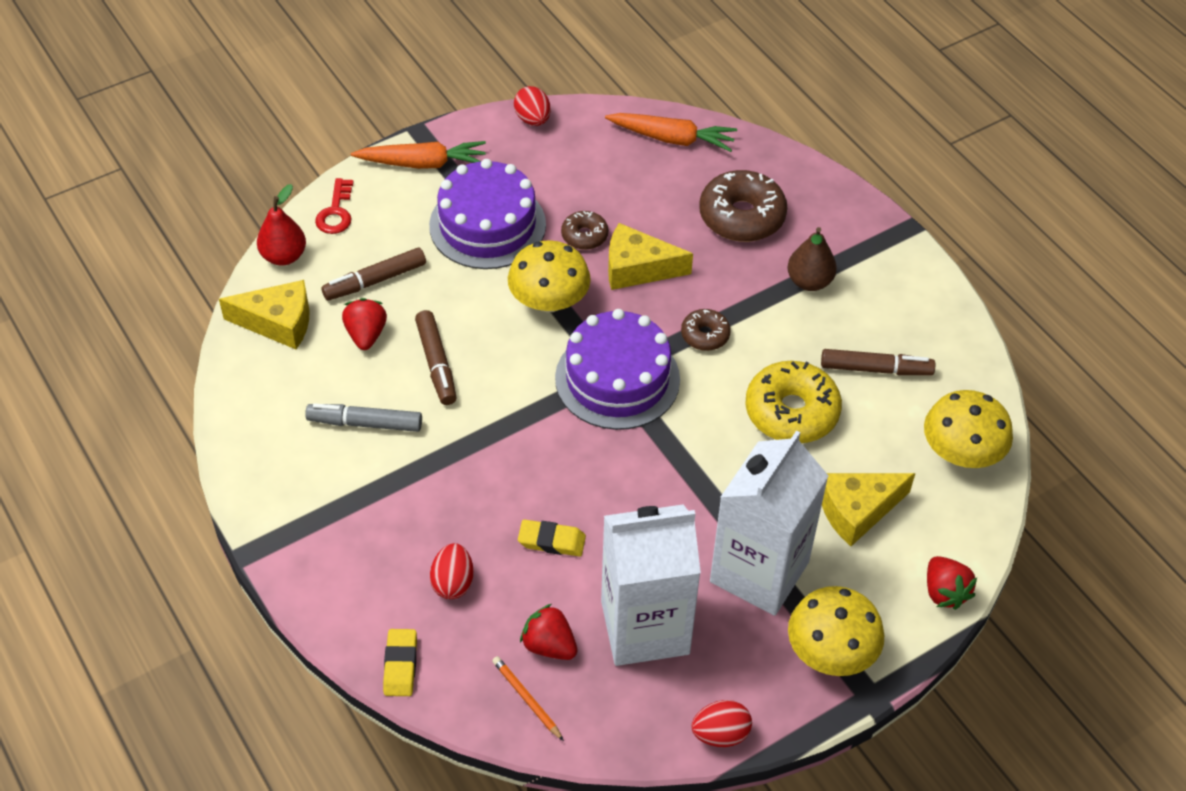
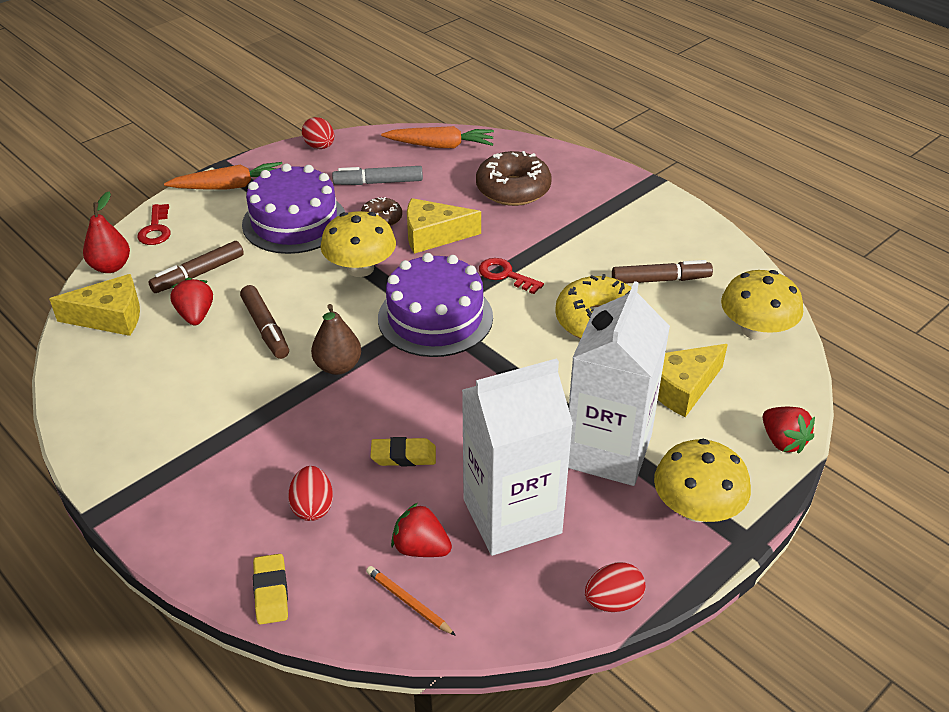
camera: 10 degrees left, 10 degrees down
(365, 423) = (204, 385): grey marker -> grey marker (378, 182)
(705, 335) = (505, 275): brown donut -> red key
(809, 281) = (583, 226): brown pear -> brown pear (338, 366)

